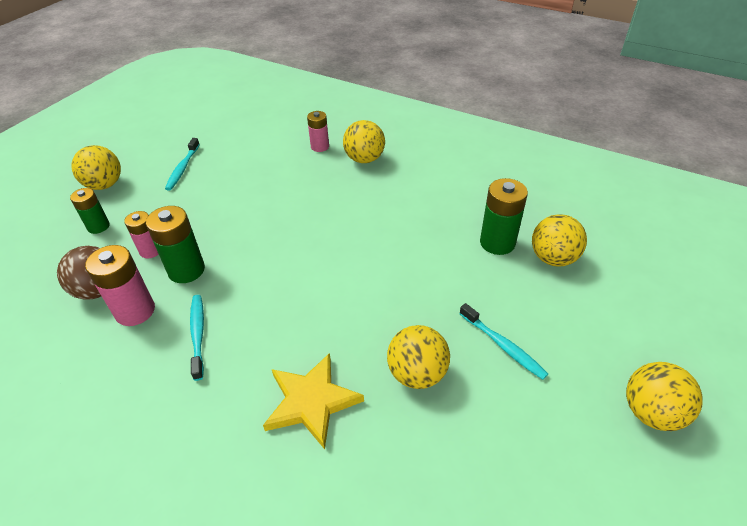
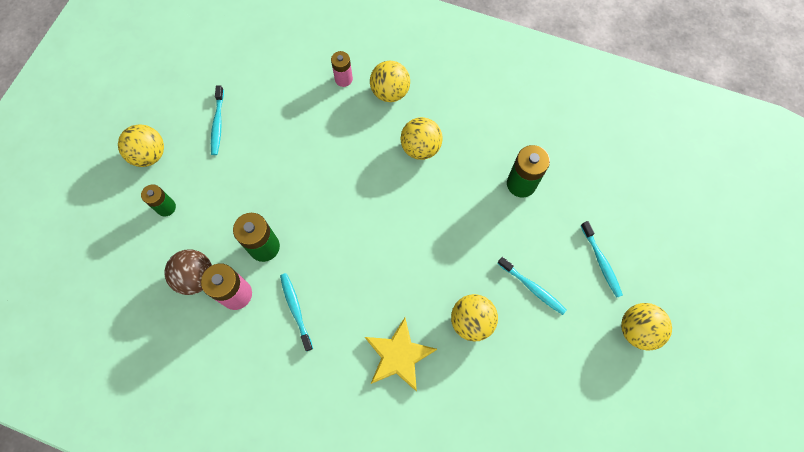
camera: 10 degrees left, 25 degrees up
(151, 250) = (225, 229): pink battery -> none
(553, 258) = (567, 196): yellow ball -> yellow ball (420, 148)
(596, 328) = (601, 262): none -> turquoise toothbrush

